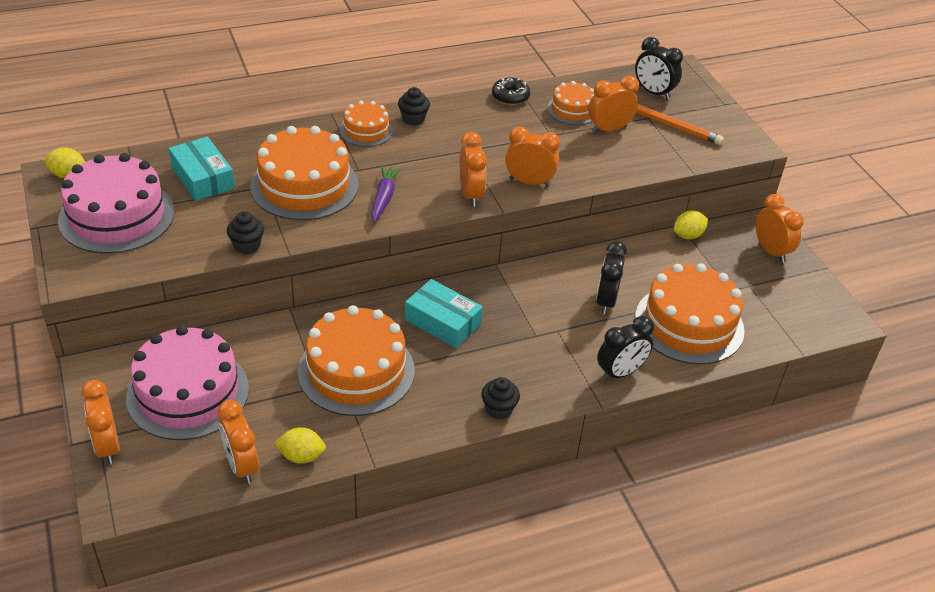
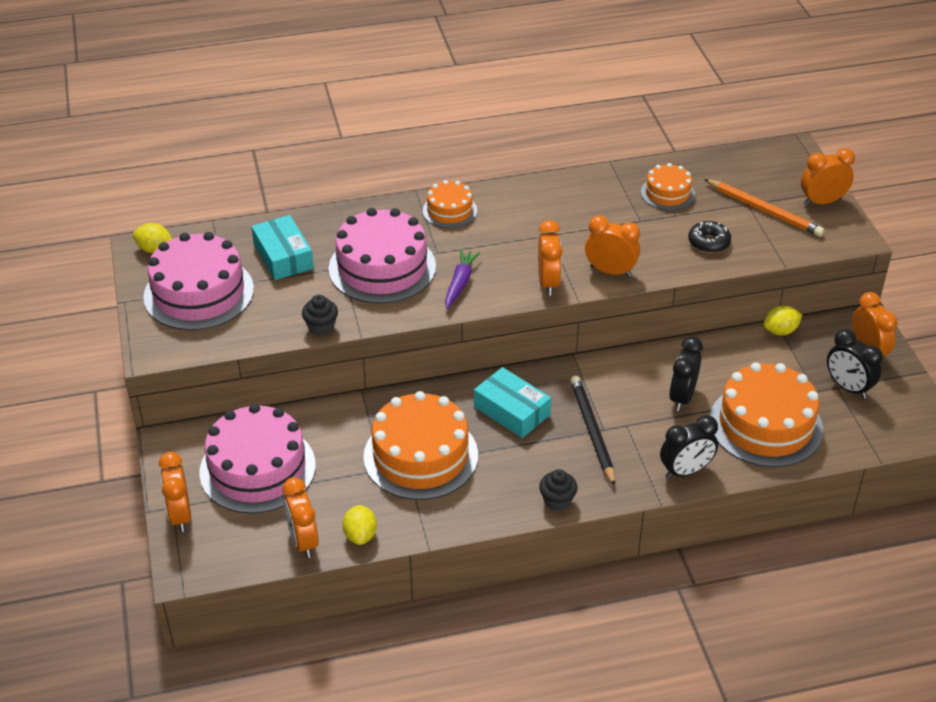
camera: 10 degrees right, 0 degrees up
(301, 456) = (360, 535): yellow lemon -> yellow lemon turned 75 degrees clockwise
(304, 185) = (382, 267): orange cake -> pink cake
(413, 119) = (499, 199): black cupcake -> none
(510, 97) = (603, 177): black donut -> black donut (708, 242)
(524, 338) = (592, 431): none -> black pencil
(609, 129) = (703, 216): orange clock -> orange clock (822, 202)
(653, 93) = (758, 176): black clock -> black clock (848, 388)

